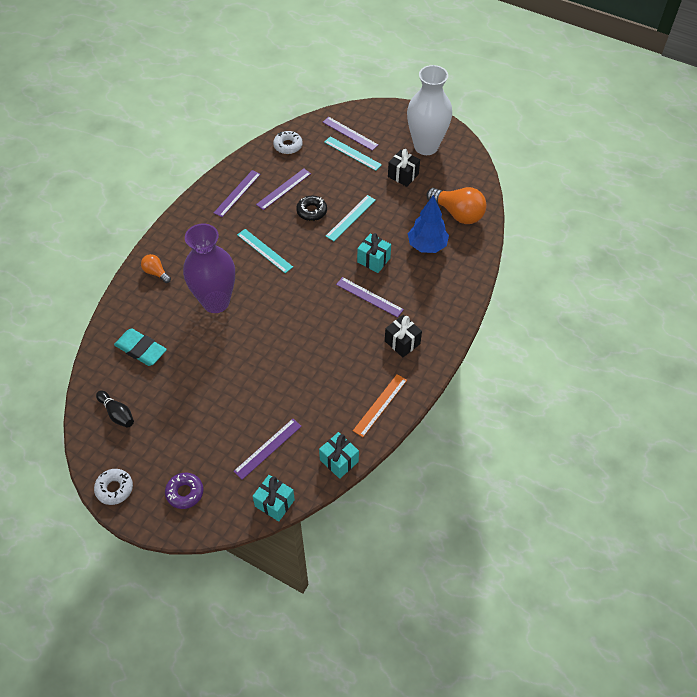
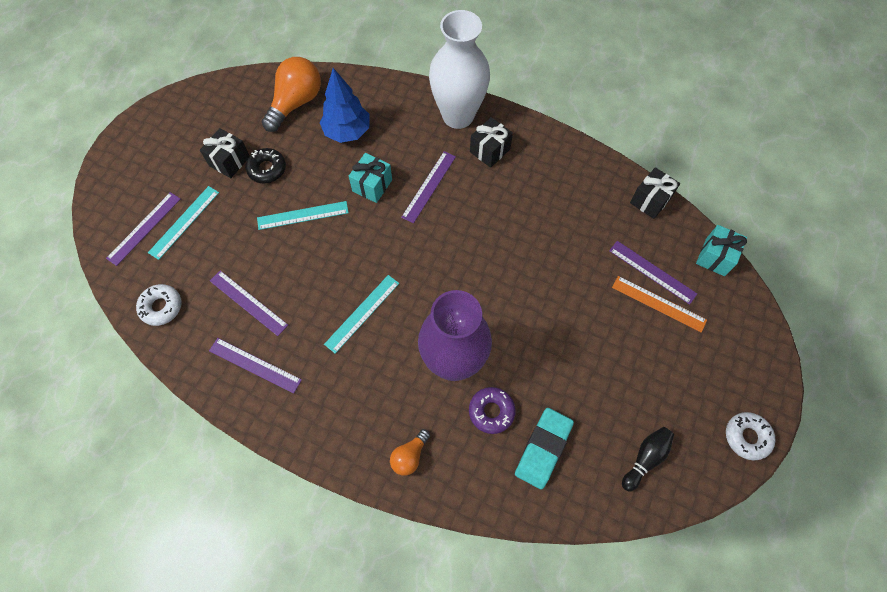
camera: 95 degrees left, 10 degrees up
(185, 492) = (729, 353): purple donut -> purple donut (491, 411)
(311, 211) = (291, 262): black donut -> black donut (267, 169)
(339, 461) = (650, 200): turquoise gift -> black gift
(350, 218) = (303, 215): turquoise ruler -> turquoise ruler turned 45 degrees counterclockwise
(380, 405) = (574, 167): orange ruler -> orange ruler (658, 303)
(426, 146) = (178, 138): white vase -> white vase (458, 116)

